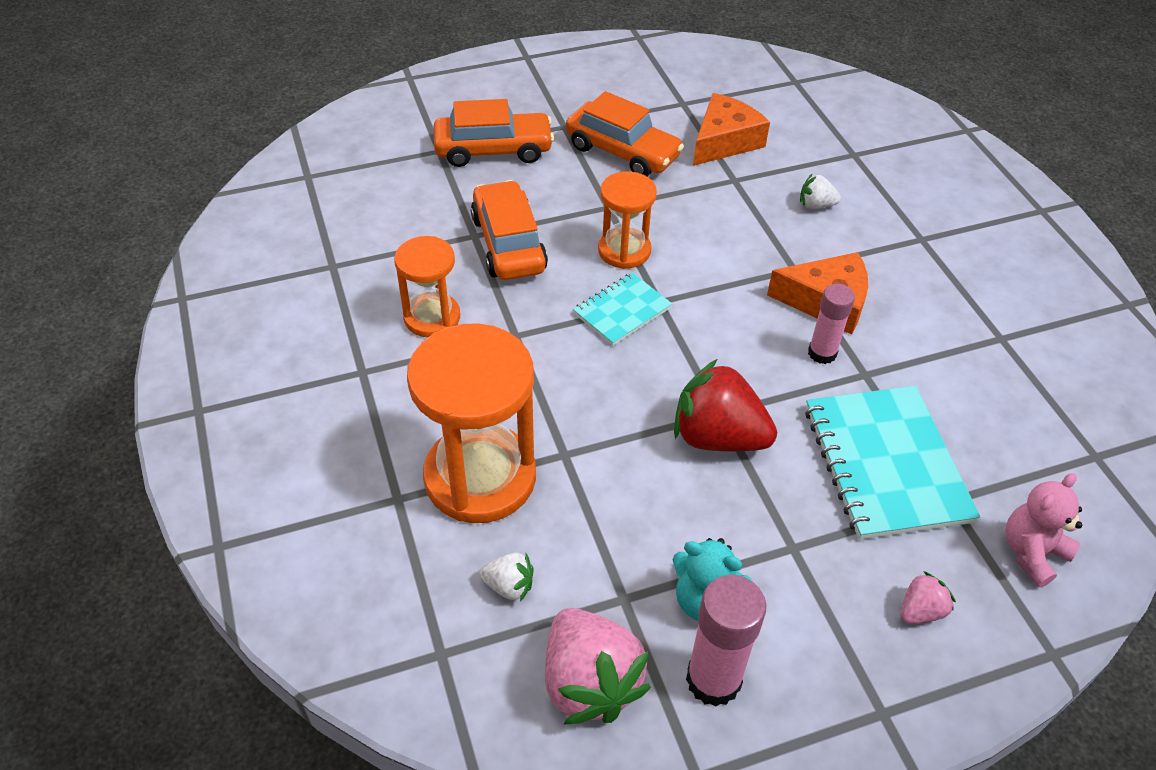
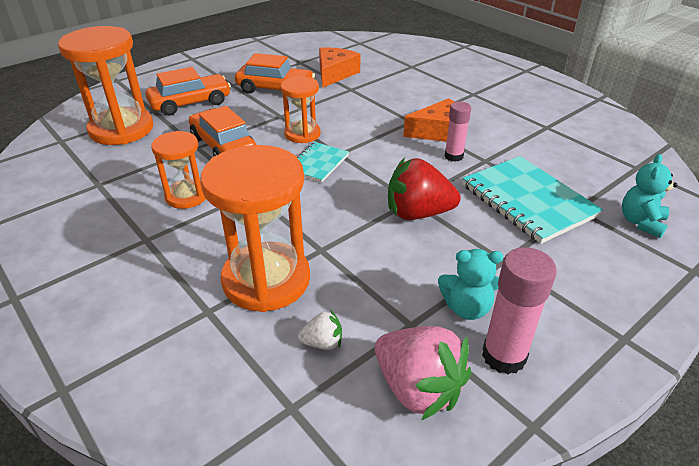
camera: 20 degrees left, 10 degrees down
(388, 176) = (121, 129): none -> orange hourglass
(816, 205) = (405, 91): white strawberry -> none
(920, 611) = (603, 272): pink strawberry -> none
(1031, 553) = (641, 222): pink teddy bear -> turquoise teddy bear

